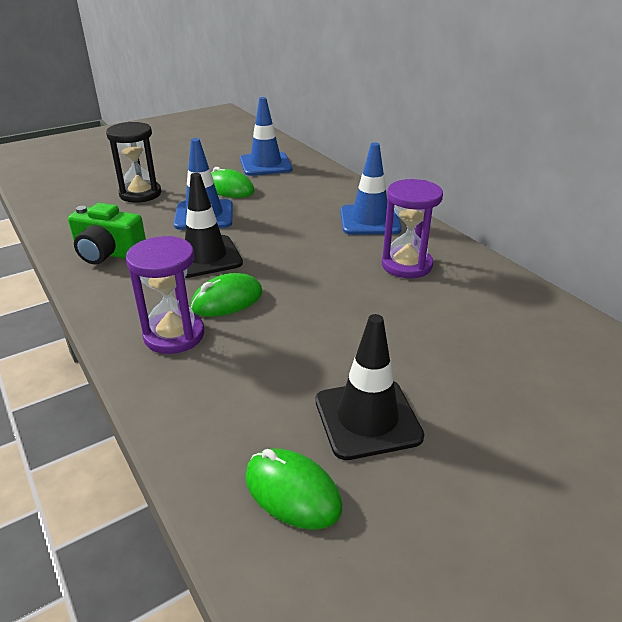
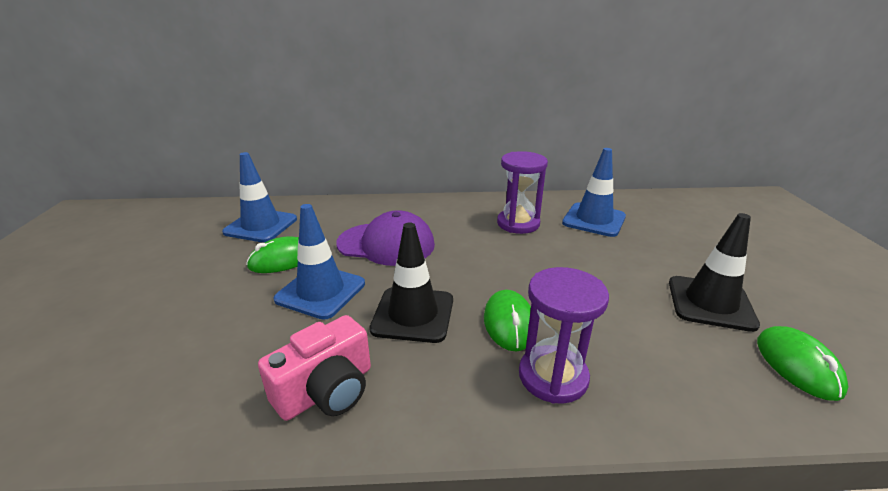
camera: 60 degrees left, 5 degrees down
(108, 253) = (326, 390): green camera -> pink camera
(140, 194) = (198, 324): black hourglass -> none
(292, 216) = (386, 244): none -> purple cap
(292, 492) = (797, 365): green mouse -> green mouse turned 75 degrees counterclockwise
(370, 220) = (436, 214): blue traffic cone -> blue traffic cone (594, 220)

